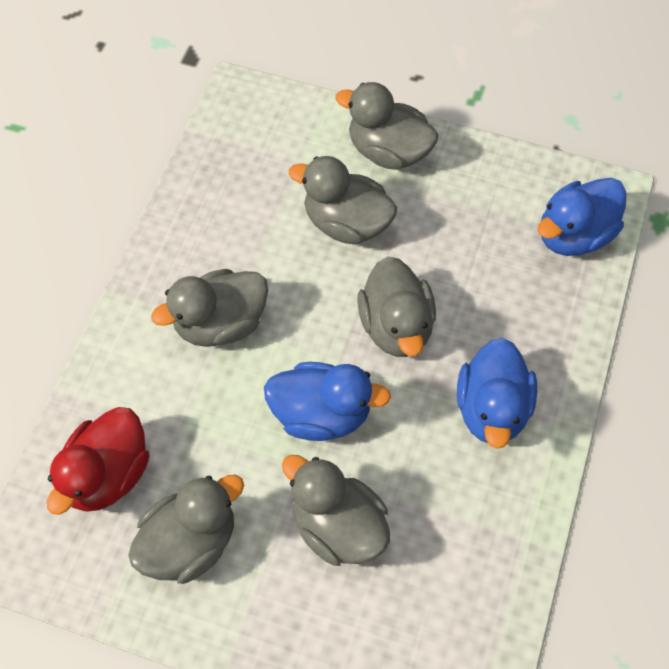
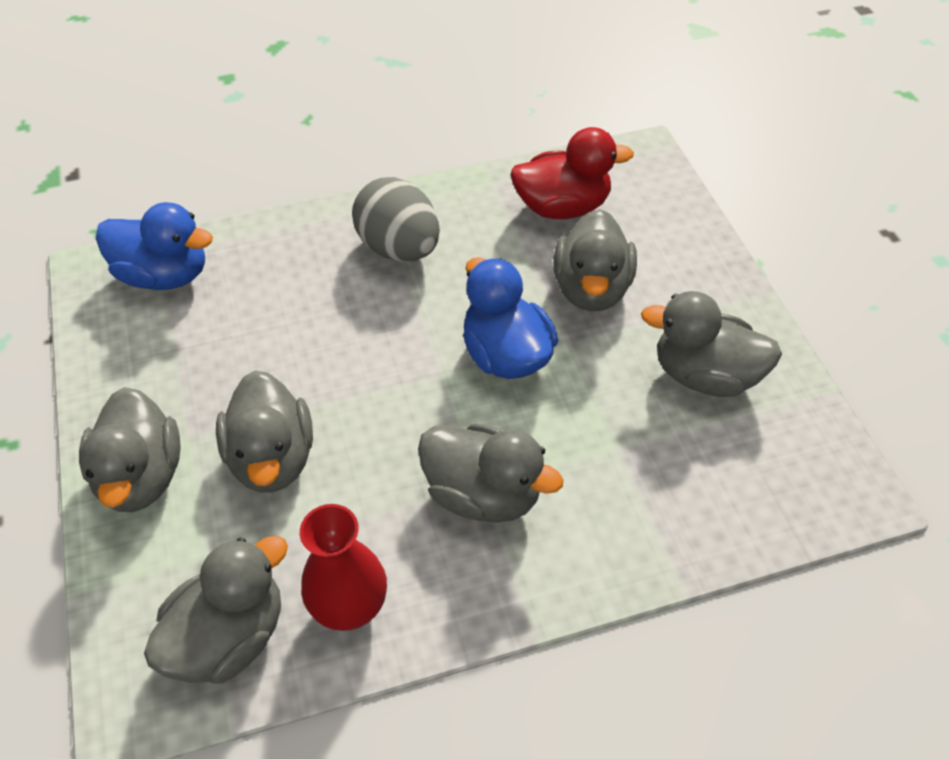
camera: 125 degrees left, 10 degrees down
(107, 475) = (717, 479): red duck -> red duck (562, 207)
(208, 211) = (349, 607): none -> red vase
(396, 326) = (369, 351): grey duck -> grey duck (229, 637)
(492, 409) = (399, 248): blue duck -> grey egg

